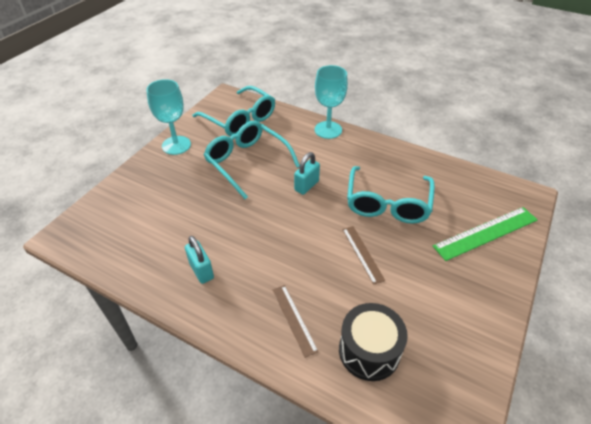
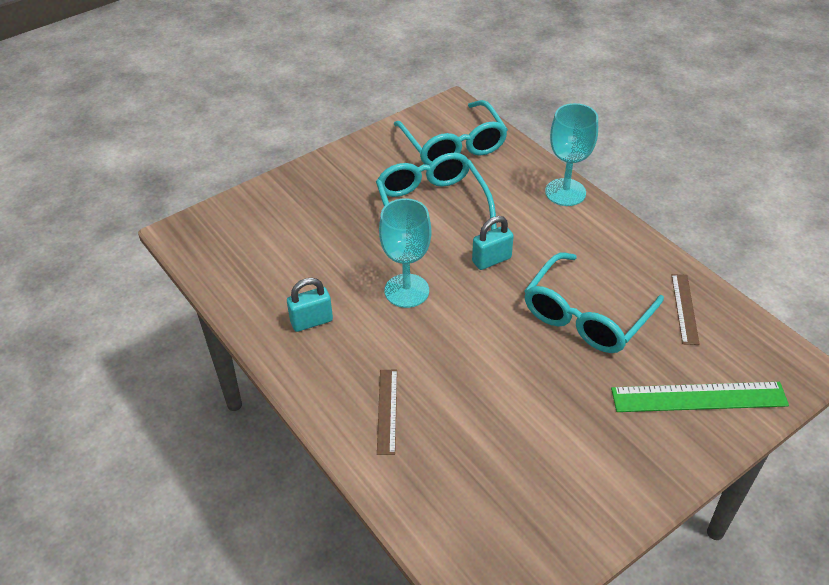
camera: 25 degrees right, 0 degrees up
(176, 145) = (355, 159): turquoise goblet -> turquoise goblet (406, 291)
(201, 270) = (311, 321): turquoise padlock -> turquoise padlock turned 75 degrees clockwise
(362, 254) = (513, 367): brown ruler -> brown ruler (684, 308)
(369, 351) = (453, 475): black drum -> none

